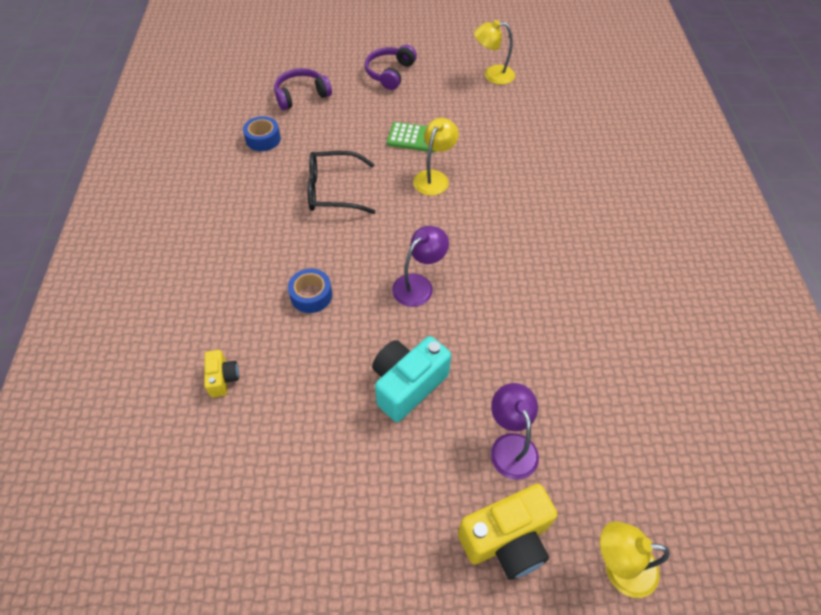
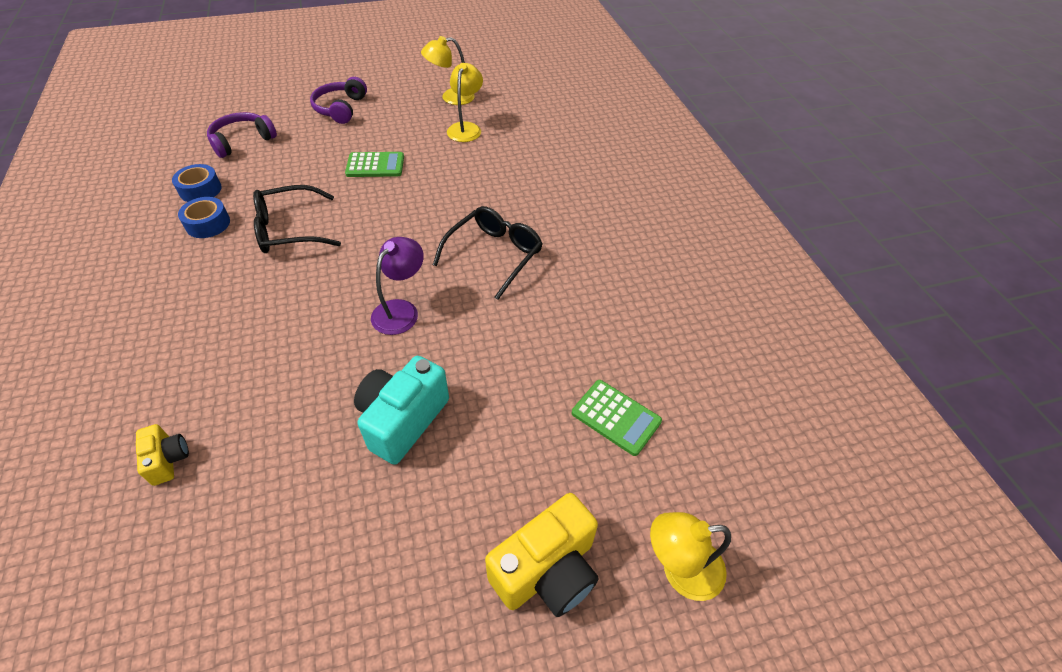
camera: 15 degrees left, 5 degrees down
(311, 295) = (274, 344): blue tape -> blue tape (208, 224)
(434, 177) = (403, 200): yellow lamp -> yellow lamp (466, 128)
(507, 246) = (494, 255): none -> black glasses
(510, 446) = (533, 462): purple lamp -> none
(590, 422) = (616, 417): none -> green calculator

